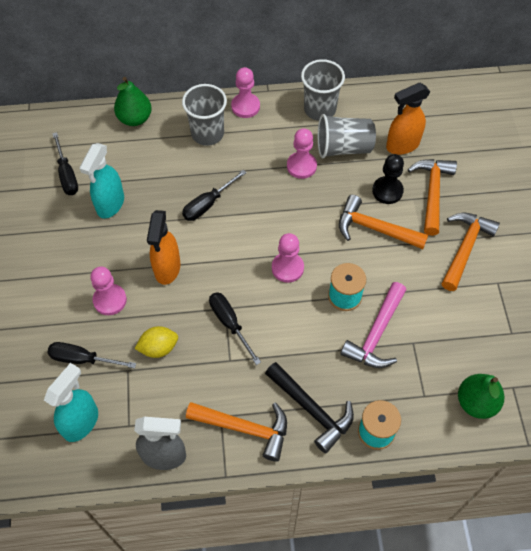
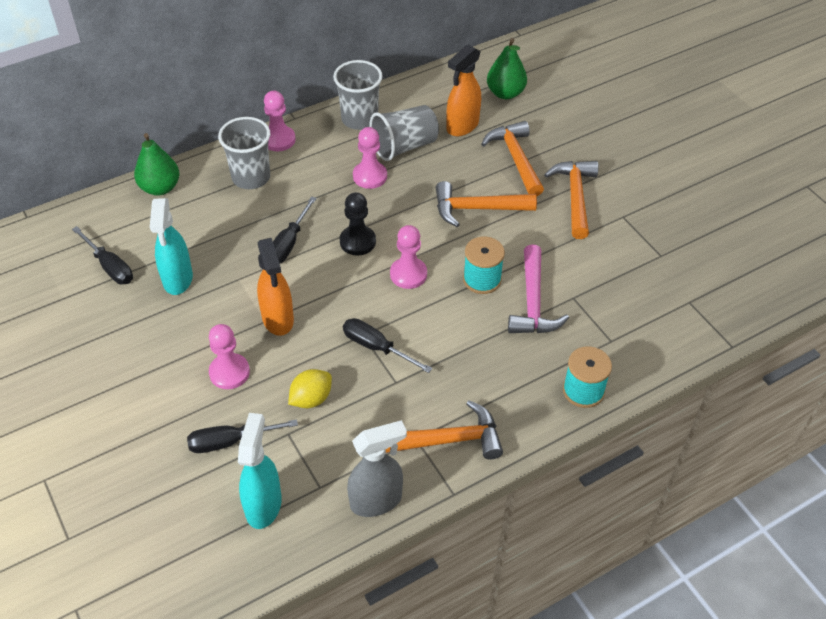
camera: 25 degrees left, 10 degrees down
(312, 410) = (508, 396): black hammer -> none
(387, 191) = (470, 171): black pawn -> black pawn (357, 241)
(476, 402) = (663, 328): green pear -> green pear (505, 93)

